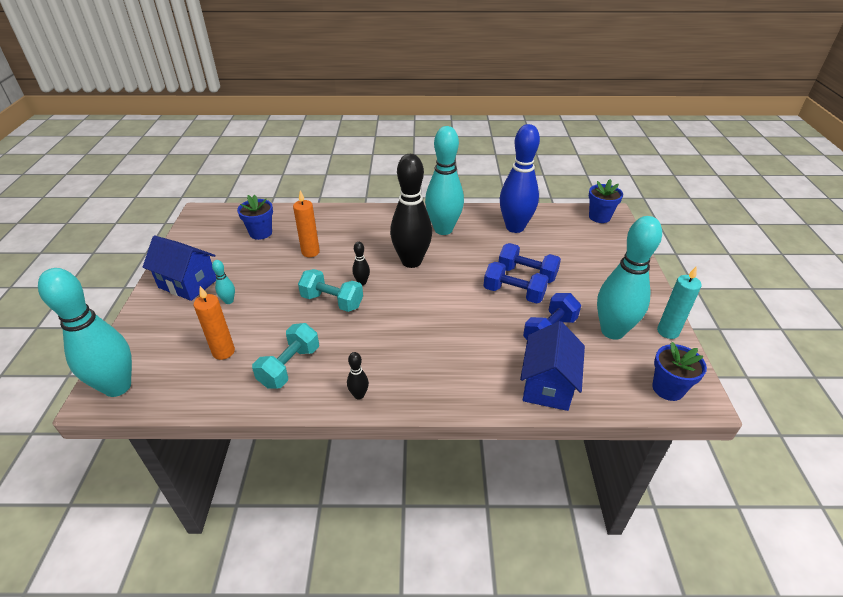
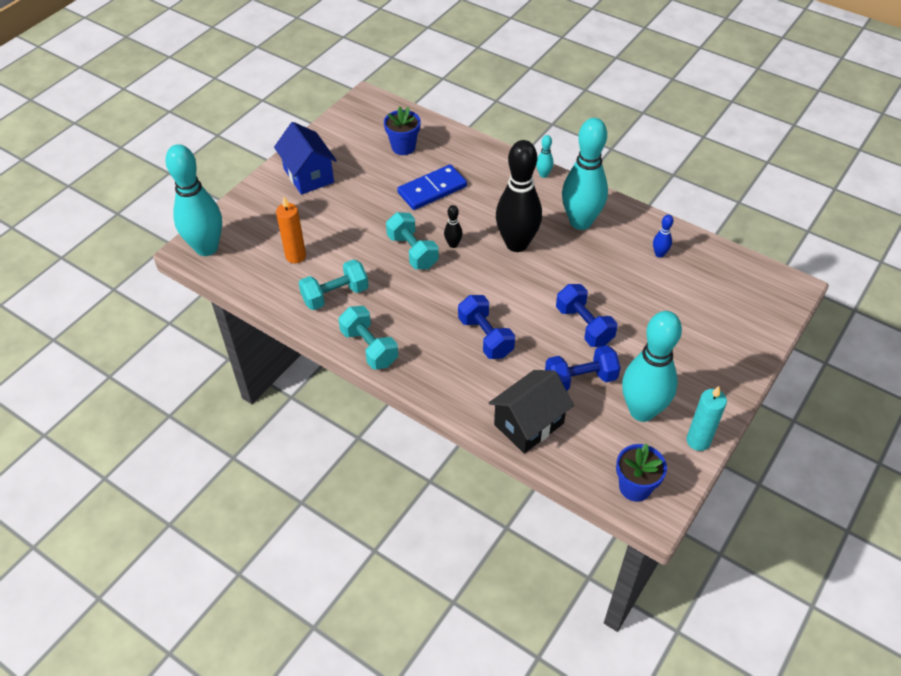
camera: 35 degrees right, 10 degrees up
(229, 301) = (329, 209): turquoise bowling pin -> turquoise bowling pin (543, 175)
(310, 252) = (432, 190): orange candle -> blue domino
(359, 395) = (369, 347): black bowling pin -> turquoise dumbbell
(515, 227) = (659, 254): blue bowling pin -> blue bowling pin, size x0.41
(527, 274) = (618, 312): blue dumbbell -> blue dumbbell (485, 337)
(547, 385) = (529, 424): blue house -> black house
(599, 217) = (772, 285): blue flower pot -> none

